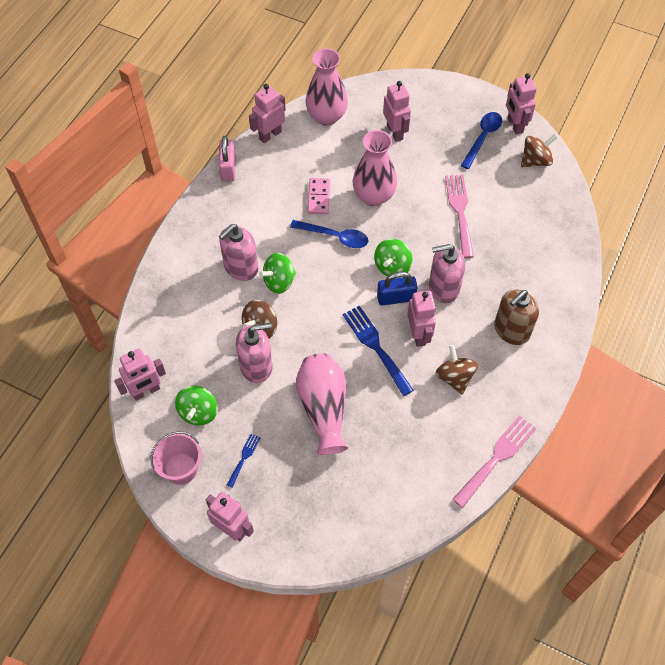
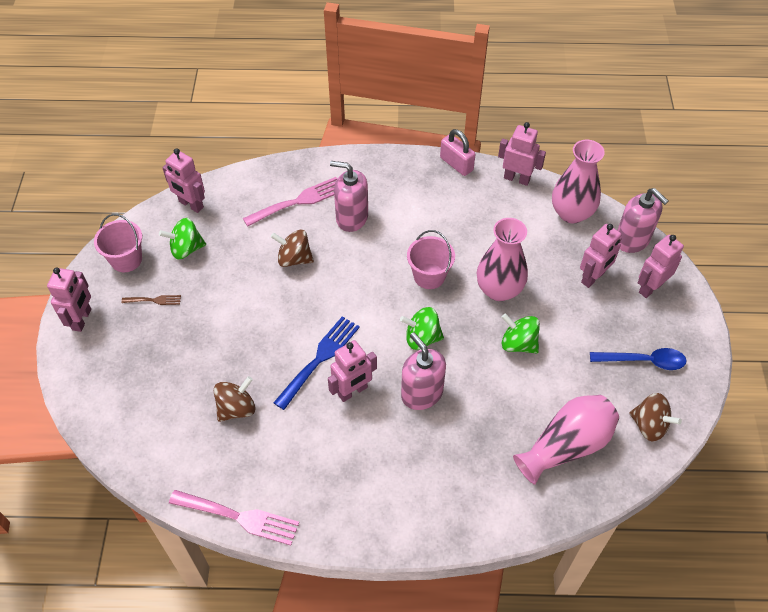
camera: 65 degrees right, 5 degrees down
(228, 168) = (456, 164): pink padlock -> pink padlock turned 75 degrees clockwise
(244, 458) = (154, 300): blue fork -> brown fork
(256, 366) = (252, 272): pink soap dispenser -> pink soap dispenser (632, 240)
(279, 281) = (352, 252): green spinning top -> green spinning top (518, 343)
(318, 197) = (468, 245): pink domino -> none
(323, 408) = (231, 341): pink vase -> pink vase (566, 446)
(335, 237) = (429, 276): blue spoon -> pink bucket
(396, 298) = (386, 355): blue padlock -> none
(455, 377) = (317, 443): brown spinning top -> brown spinning top (236, 408)
(460, 211) = (529, 374): pink fork -> pink fork (298, 201)
(511, 330) = (403, 478): brown soap dispenser -> none
(514, 125) = (685, 386): pink robot -> pink robot (650, 287)

